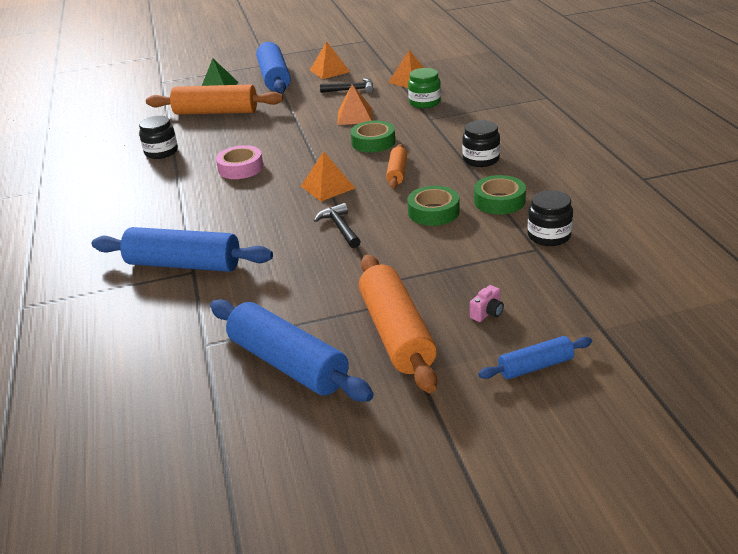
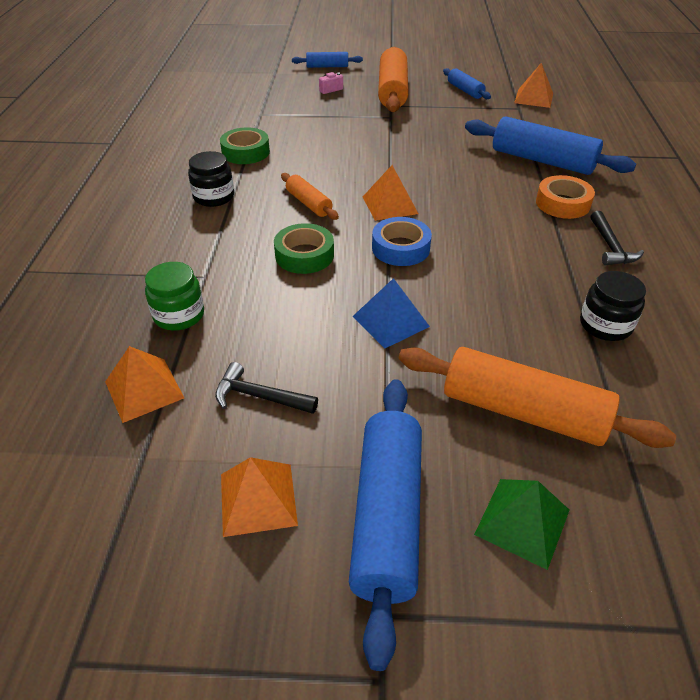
camera: 165 degrees left, 10 degrees up
(172, 223) = (562, 203): none -> orange tape
(240, 168) = (485, 259): pink tape -> none
(288, 364) = (465, 90): blue rolling pin -> blue rolling pin, size x0.53
(296, 126) = (390, 321): none -> blue pyramid
(305, 161) = (400, 248): none -> blue tape
(340, 228) = (397, 161): black hammer -> black hammer (610, 246)
(354, 116) = (296, 316): orange pyramid -> orange pyramid (534, 98)
(397, 173) = (309, 203): orange rolling pin -> orange rolling pin turned 60 degrees counterclockwise
(433, 212) = (308, 156): green tape -> none
(549, 236) = (241, 119): black jar -> none

